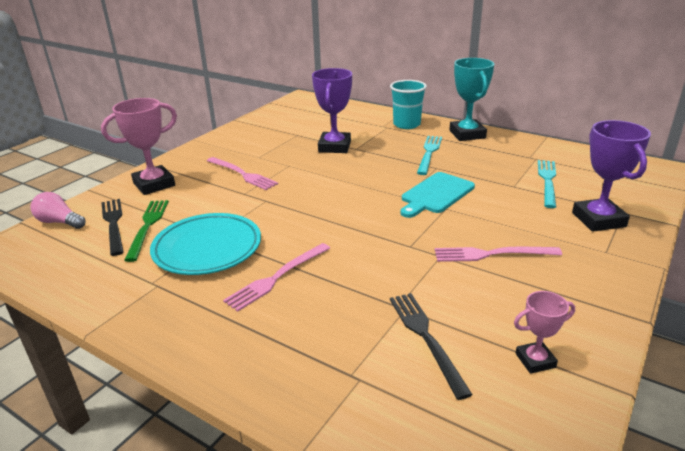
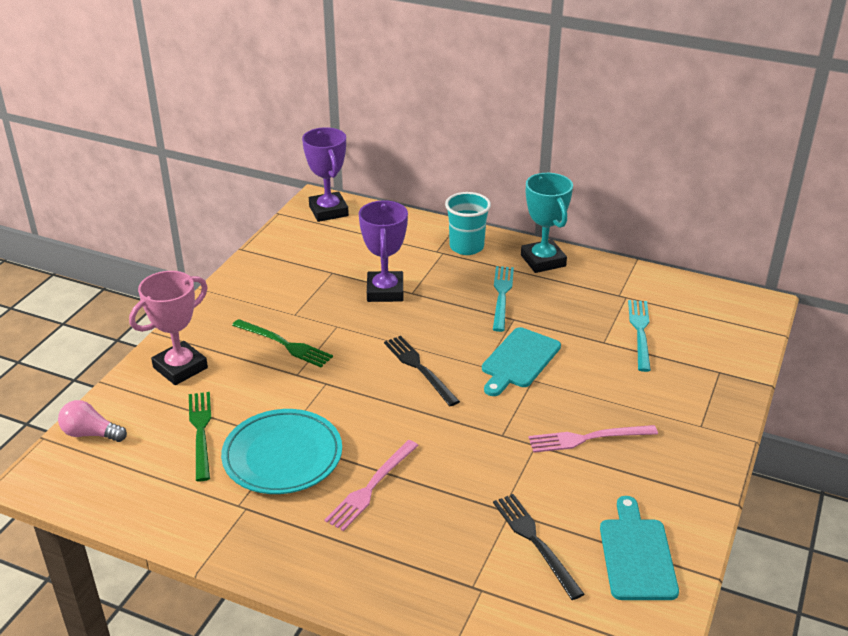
camera: 10 degrees left, 5 degrees up
(113, 224) = (158, 431): black fork -> black fork (419, 368)
(242, 174) = (284, 344): pink fork -> green fork
(535, 360) = (636, 555): pink trophy -> turquoise cutting board
(598, 220) = (694, 384): purple trophy -> purple trophy (328, 211)

